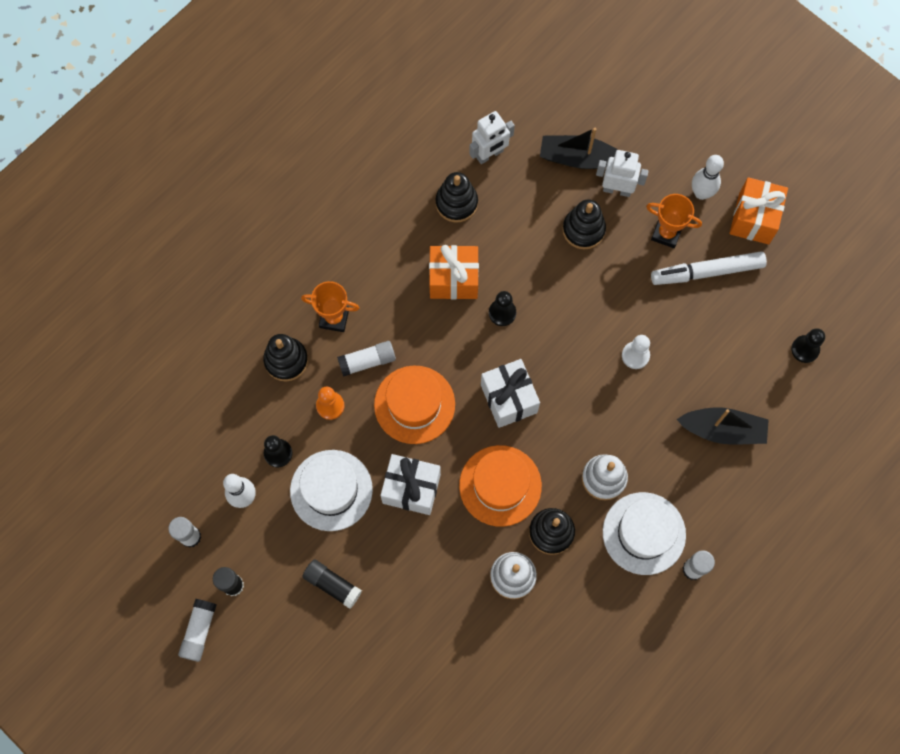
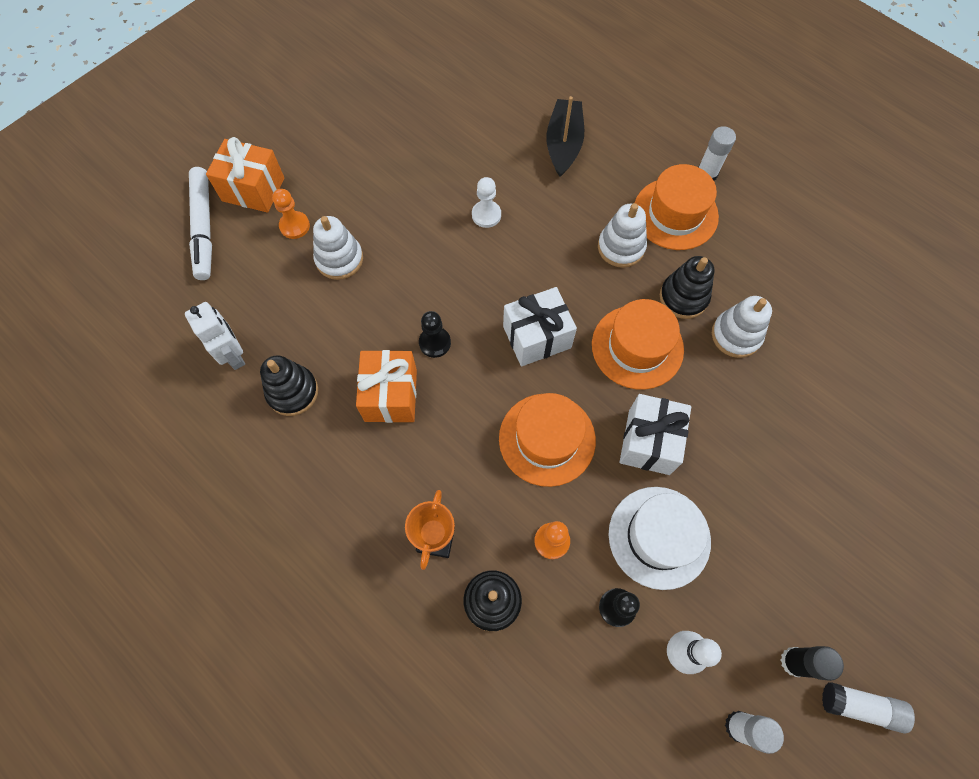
camera: 90 degrees left, 5 degrees down
(332, 584) = (774, 532): black glue stick -> none
(367, 361) = (493, 495): white glue stick -> none
(578, 158) = (252, 262): black boat -> none
(583, 230) = (339, 259): black stacking toy -> white stacking toy
(617, 189) = (294, 226): white robot -> orange pawn
(644, 533) = (675, 214): white hat -> orange hat
(666, 233) = (350, 183): orange trophy -> none
(701, 193) = (308, 150): white bowling pin -> none
(707, 272) = (396, 149): white marker -> white marker (204, 228)
(754, 218) = (341, 108): orange gift -> orange gift (253, 189)
(805, 349) = (480, 76): black pawn -> none

